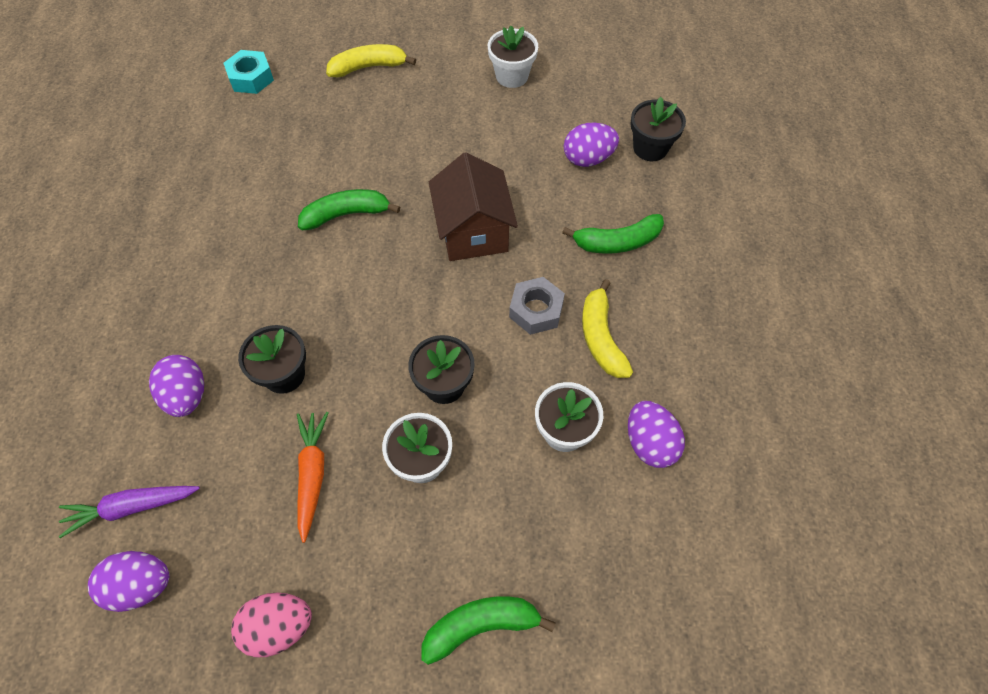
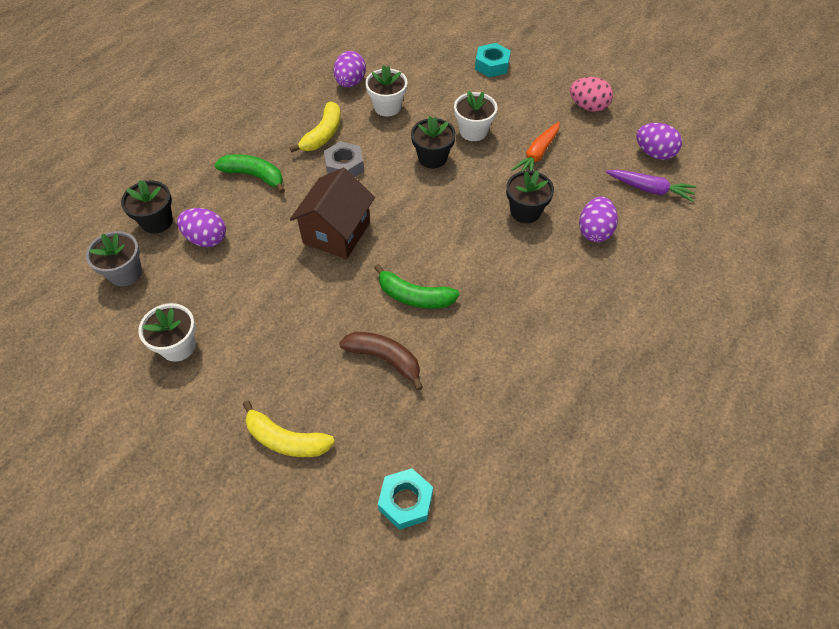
camera: 145 degrees left, 5 degrees down
(335, 152) = (384, 359): none -> brown banana
(481, 625) = (492, 65): green banana -> turquoise nut
(619, 98) = (125, 273): none -> grey flower pot

